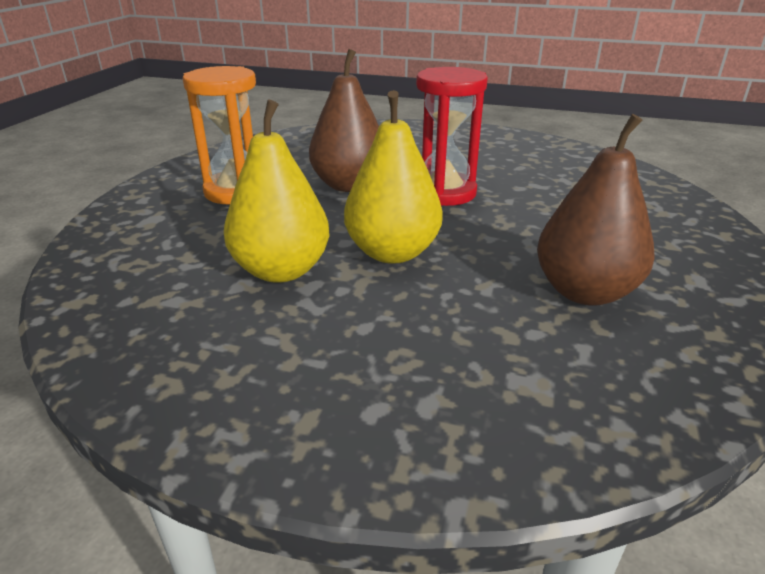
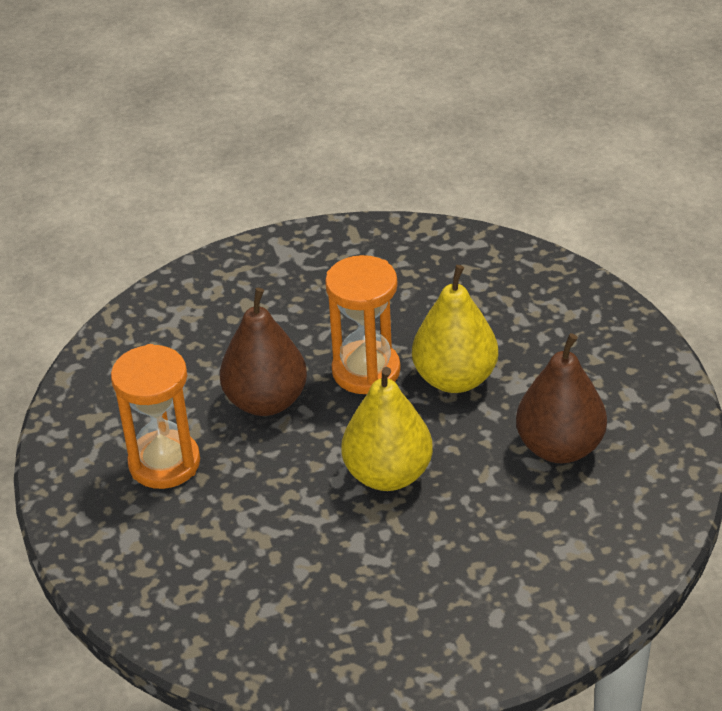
camera: 30 degrees left, 10 degrees up
(281, 270) = (318, 538): yellow pear -> yellow pear (455, 378)
(444, 193) = (366, 371): red hourglass -> orange hourglass

